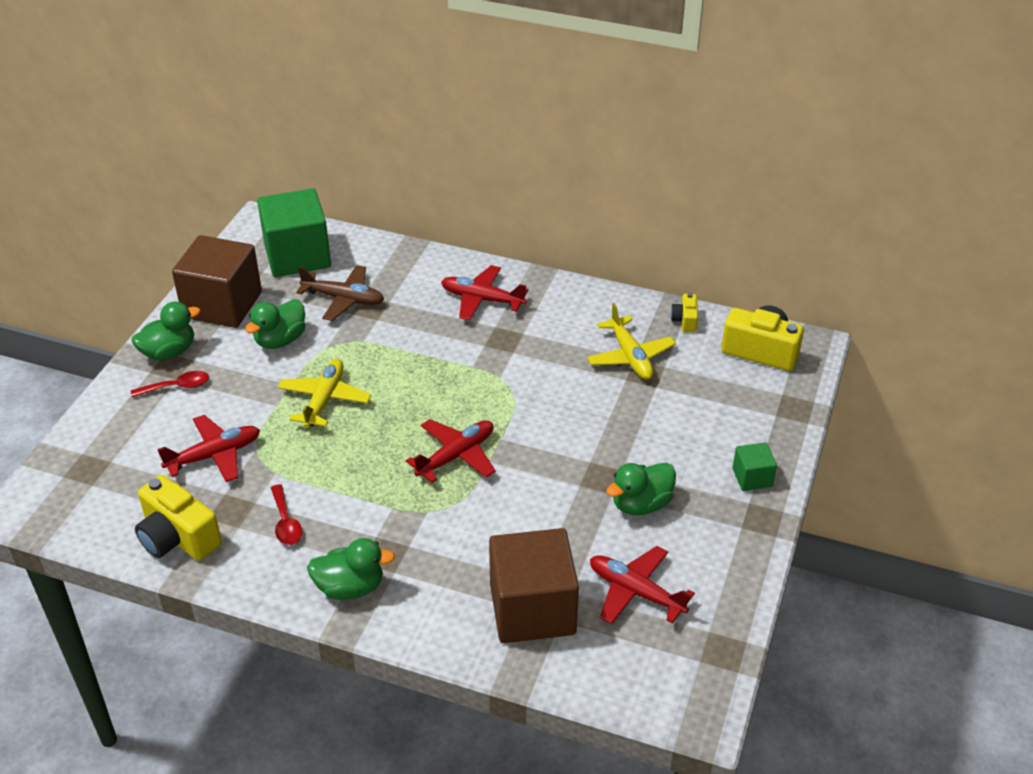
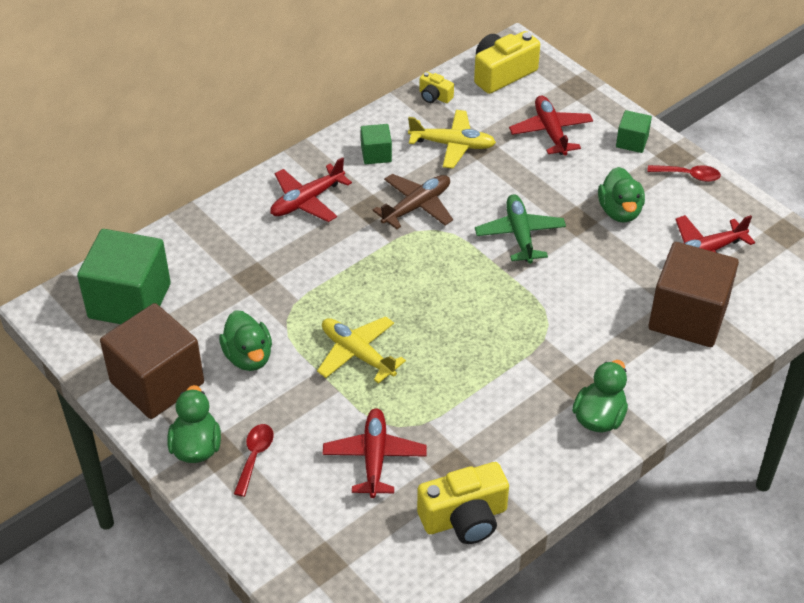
camera: 60 degrees left, 5 degrees up
(286, 523) = (496, 434): red spoon -> red spoon (689, 175)
(343, 299) = (226, 291): brown plane -> brown plane (416, 206)
(456, 456) = (492, 295): red plane -> red plane (551, 132)
(548, 445) = (520, 235): none -> green plane
(574, 315) = (376, 154): none -> green cube

